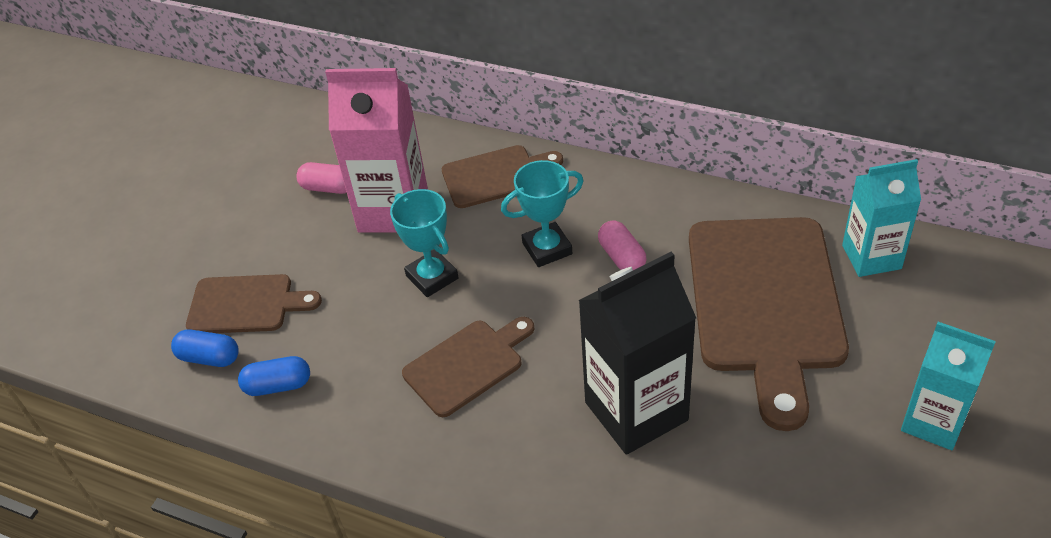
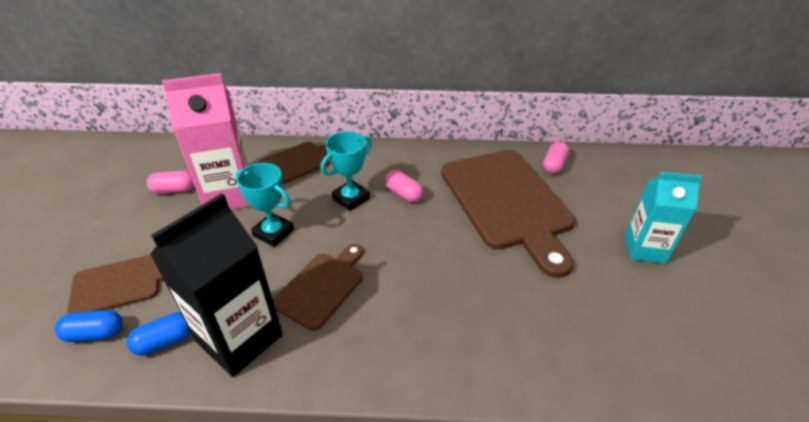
camera: 25 degrees left, 5 degrees down
(636, 411) = (459, 289): black carton -> black carton (240, 338)
(871, 257) = (554, 165): turquoise carton -> pink capsule

